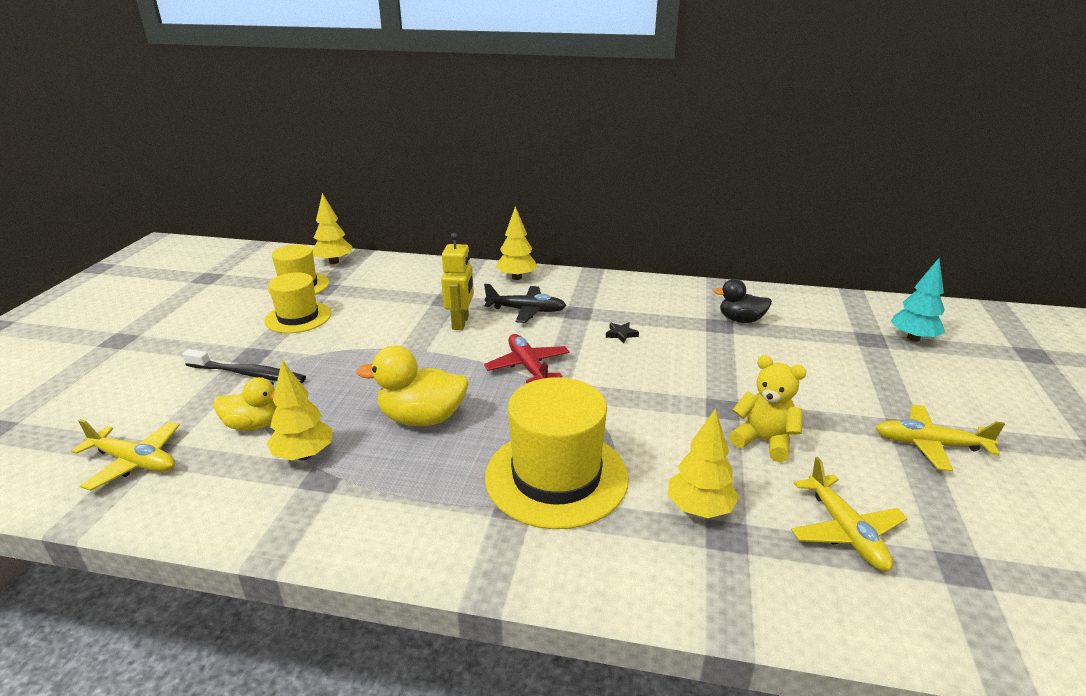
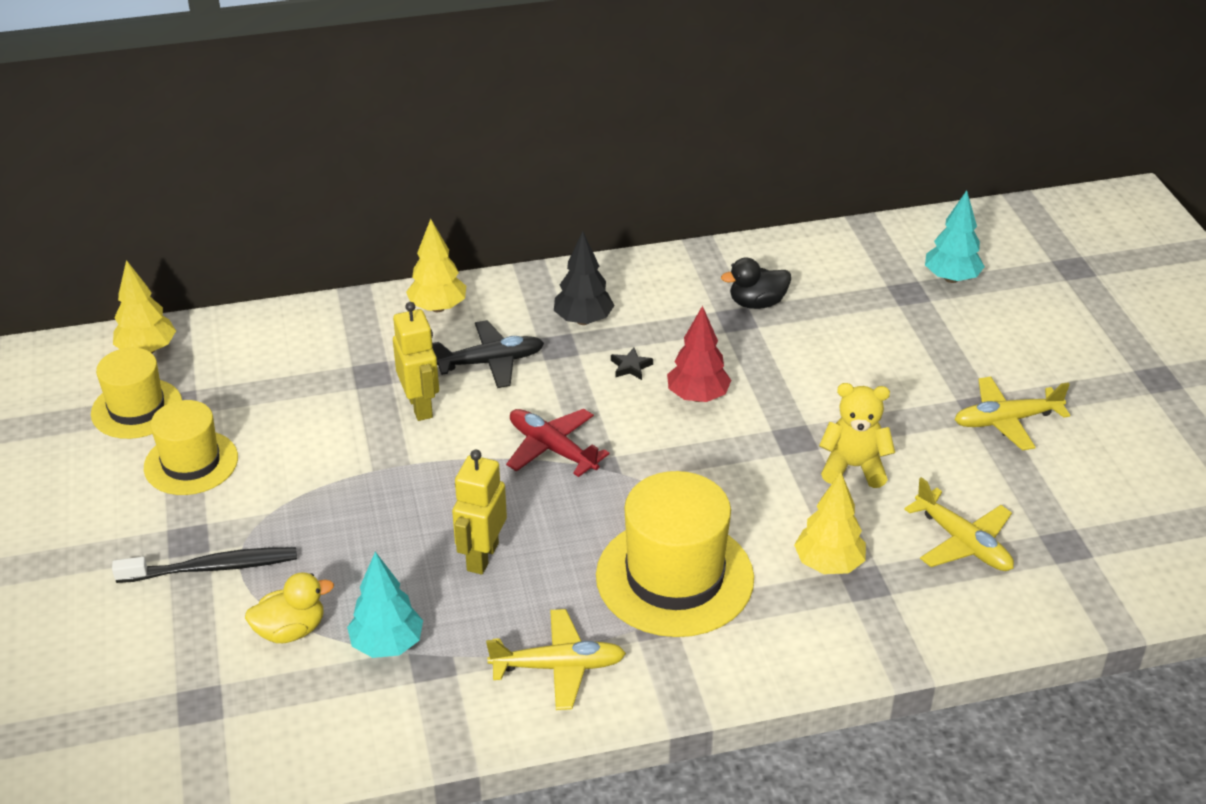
camera: 25 degrees left, 10 degrees up
(134, 462) = (196, 721): yellow plane -> yellow plane (559, 667)
(304, 455) = (387, 645): yellow tree -> turquoise tree
(422, 418) = (482, 557): yellow duck -> yellow robot
(606, 303) = (583, 320): none -> black tree
(659, 362) = (697, 396): none -> red tree

